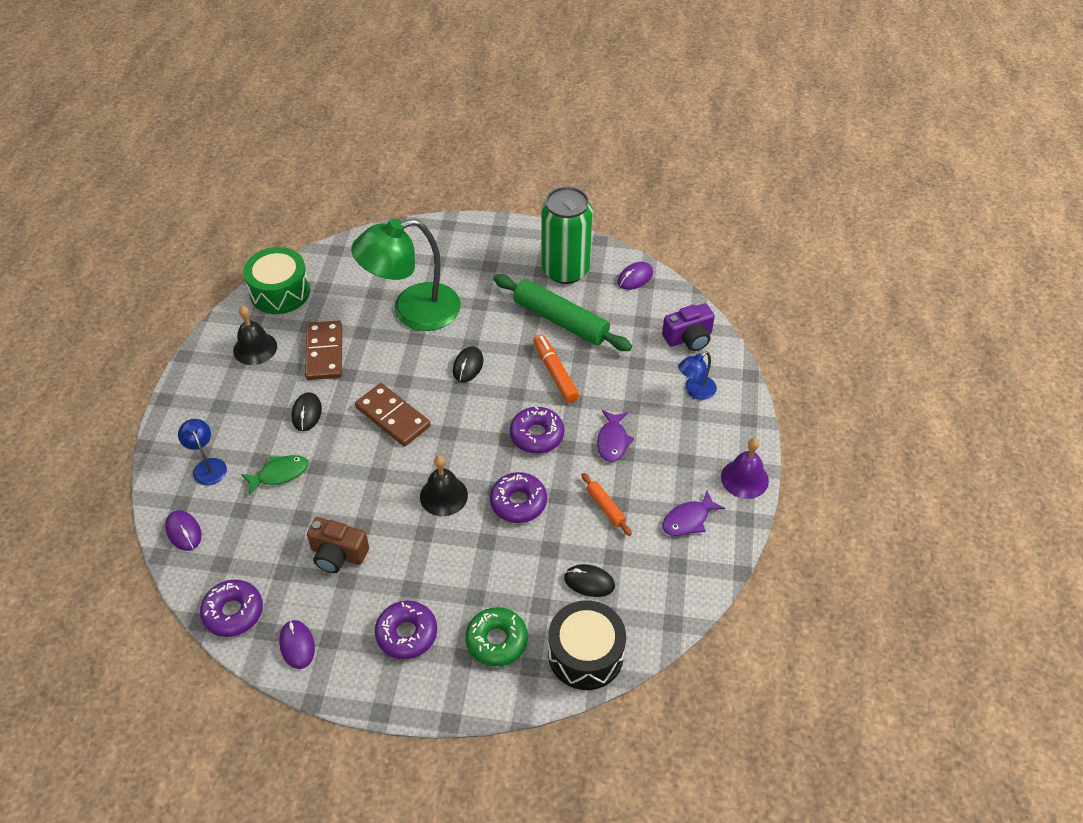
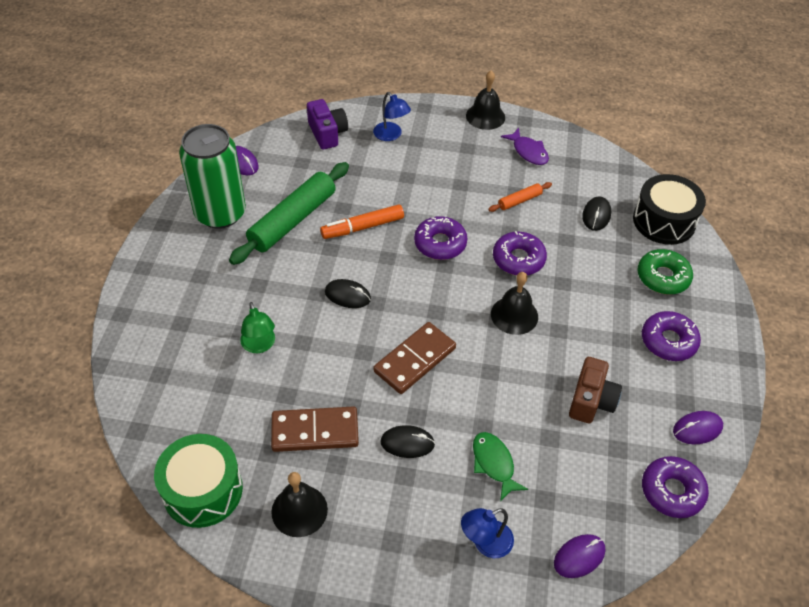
camera: 90 degrees left, 0 degrees up
(413, 311) = (259, 345): green lamp -> green lamp, size x0.45
(612, 441) = (447, 192): purple fish -> none
(744, 478) = (485, 116): purple bell -> black bell

